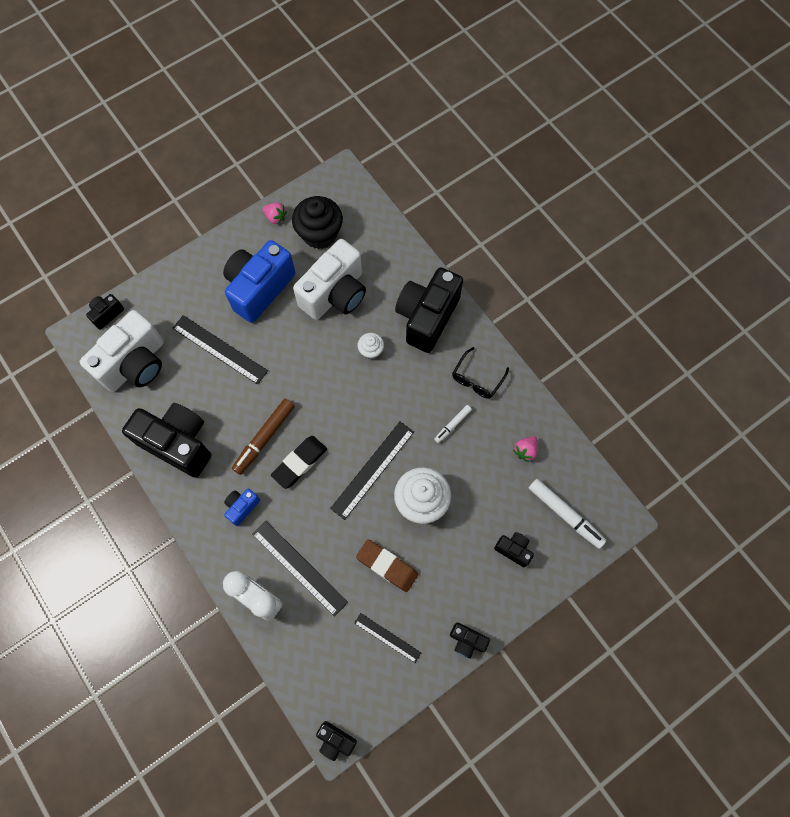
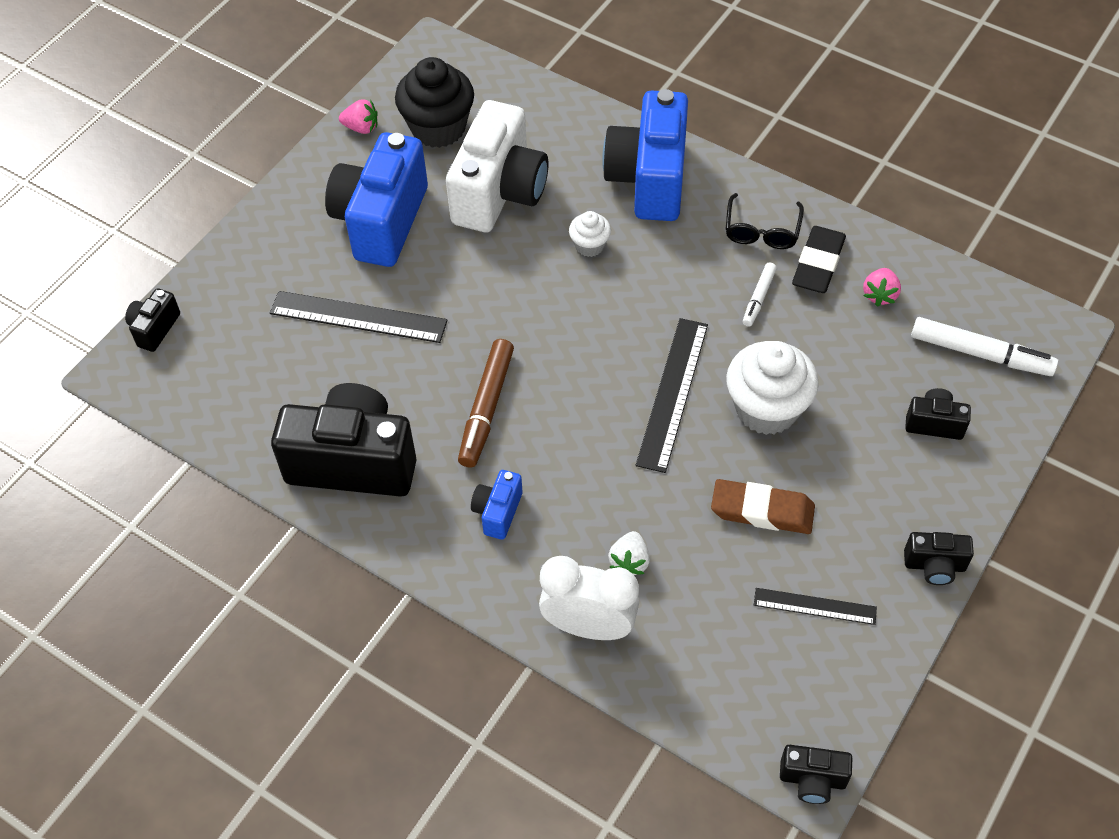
camera: 20 degrees left, 15 degrees down
(135, 364) = (232, 379): white camera -> none
(299, 463) = (557, 422): black eraser -> black eraser (818, 264)
(299, 567) = (629, 562): black ruler -> white strawberry
(427, 317) = (649, 179): black camera -> blue camera

